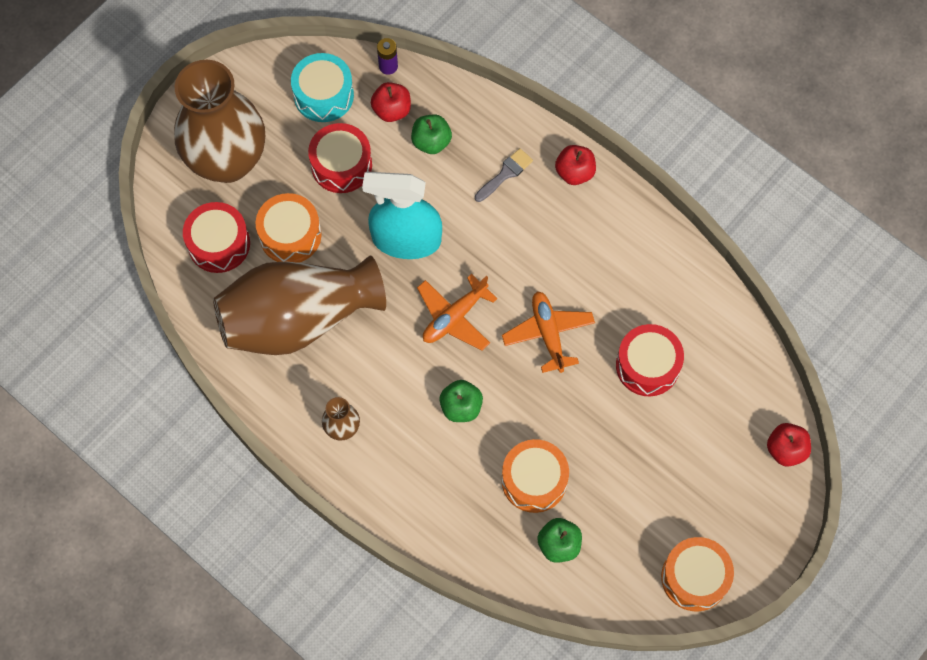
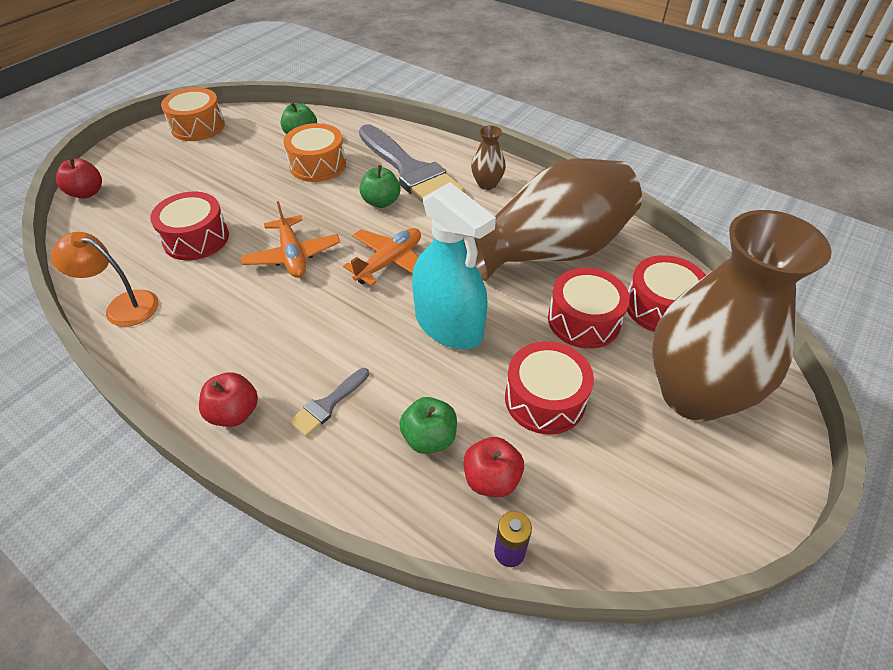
camera: 175 degrees right, 20 degrees down
(290, 235) = (584, 320): orange drum -> red drum
(323, 95) = (597, 494): turquoise drum -> none
(406, 239) = (449, 325): turquoise spray bottle -> turquoise spray bottle turned 45 degrees clockwise
(427, 460) = (410, 171): none -> grey brush
(692, 283) = (123, 306): none -> orange lamp

